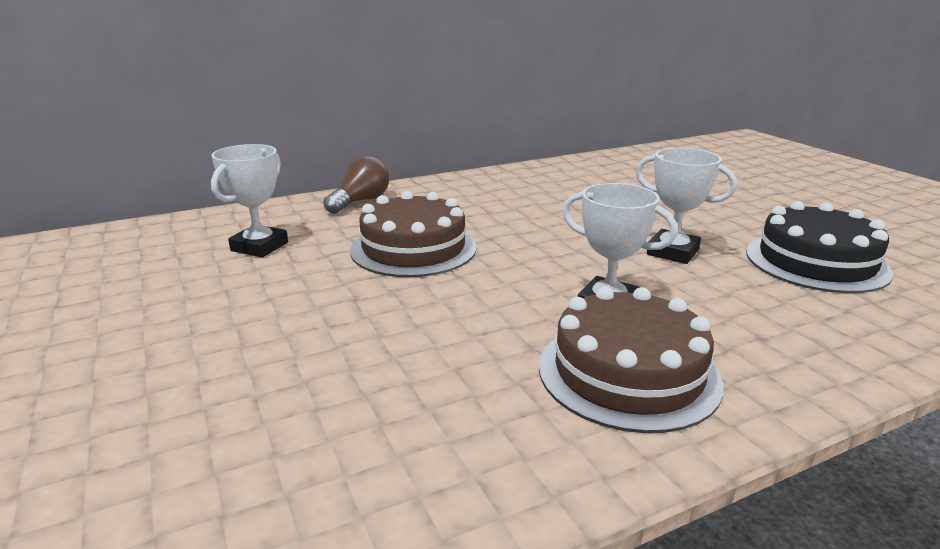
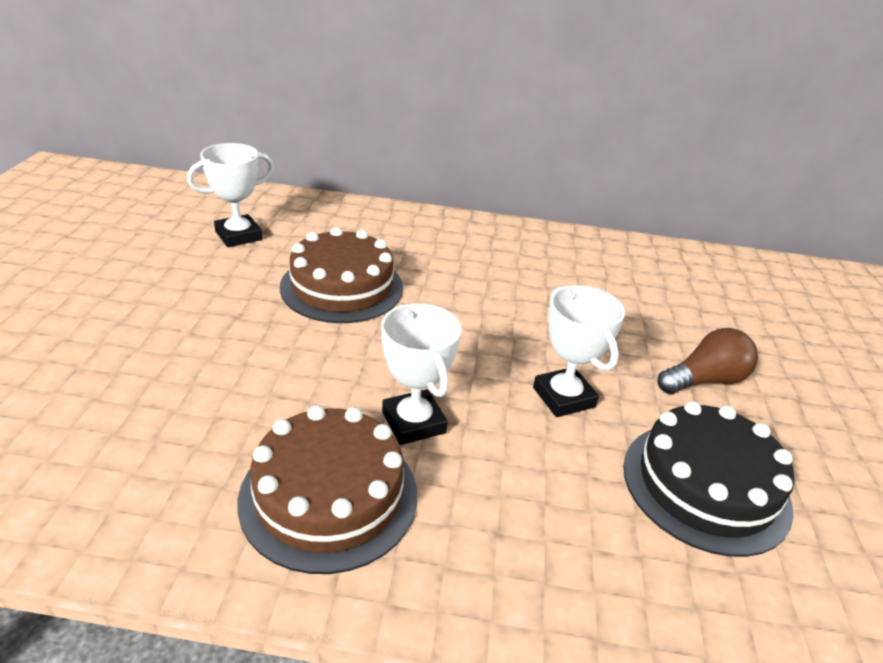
camera: 30 degrees right, 10 degrees up
(360, 201) = (368, 218): brown light bulb -> brown light bulb (704, 380)

